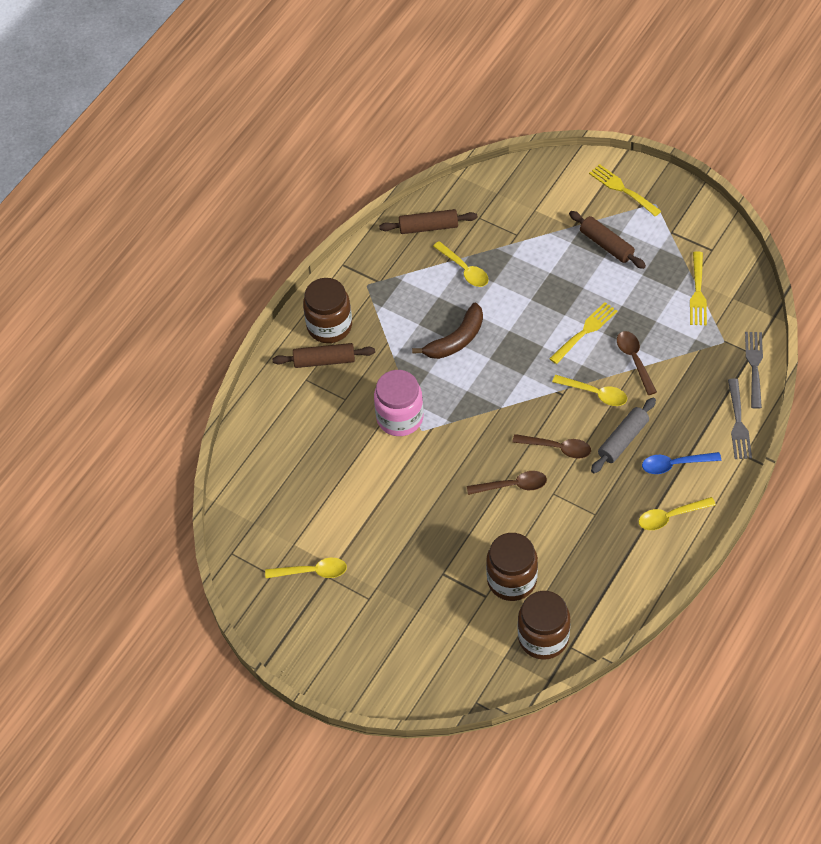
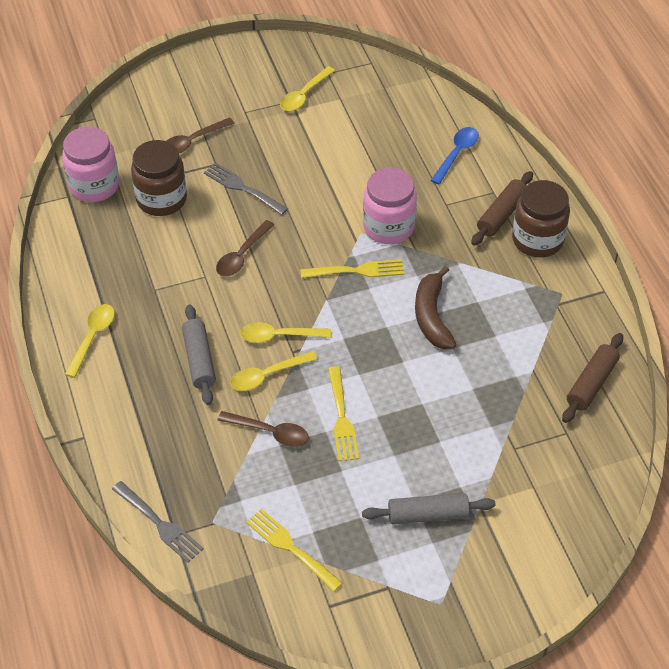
camera: 125 degrees right, 5 degrees down
(464, 269) = (510, 376): yellow spoon -> yellow spoon (279, 336)
(543, 638) = (94, 185): brown jar -> pink jar
(557, 448) = (243, 309): brown spoon -> brown spoon (193, 141)
(606, 245) = (427, 515): brown rolling pin -> grey rolling pin
(622, 189) = (489, 587): yellow fork -> yellow fork (357, 270)
(675, 464) = (134, 378): blue spoon -> blue spoon (456, 154)
(738, 423) = (118, 459): grey fork -> grey fork (242, 188)

